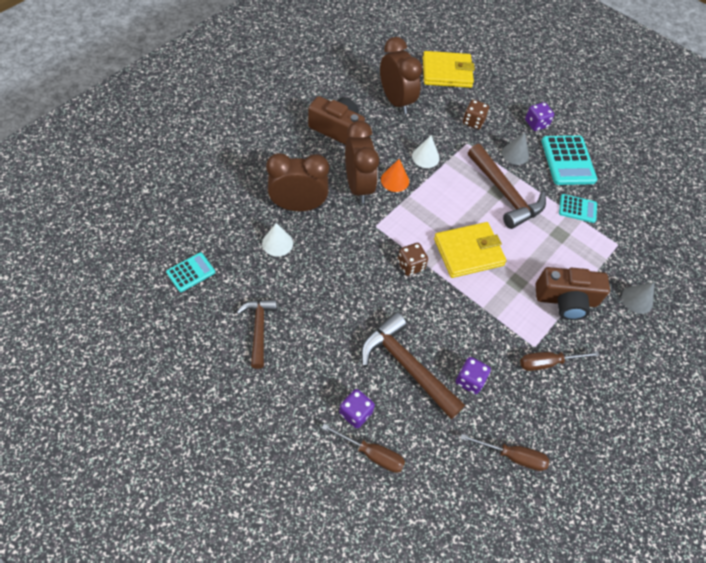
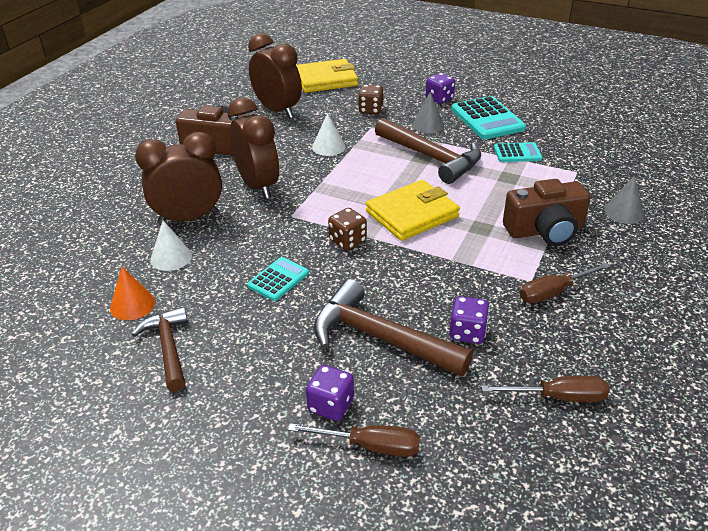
camera: 10 degrees left, 20 degrees down
(191, 272) = (59, 311): turquoise calculator -> turquoise calculator (278, 279)
(395, 180) = (300, 172): orange cone -> orange cone (132, 305)

